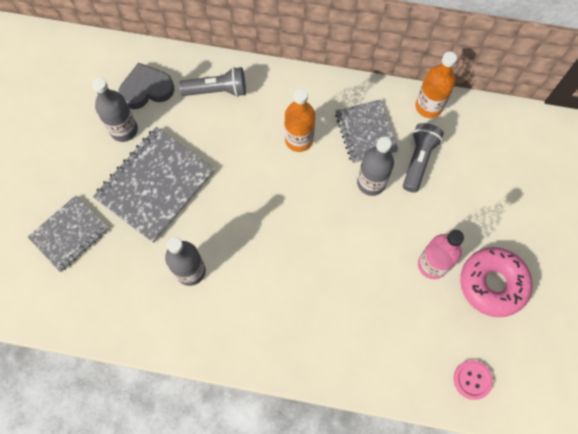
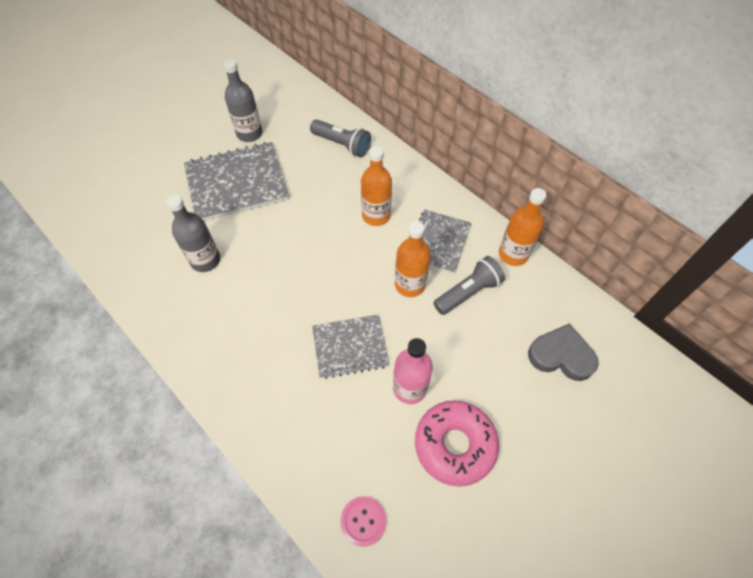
camera: 35 degrees right, 10 degrees down
(69, 234) = (147, 180): grey notebook -> grey notebook (350, 347)
(146, 89) = (290, 116): grey heart -> grey heart (561, 355)
(371, 183) = (410, 284): grey bottle -> orange bottle

